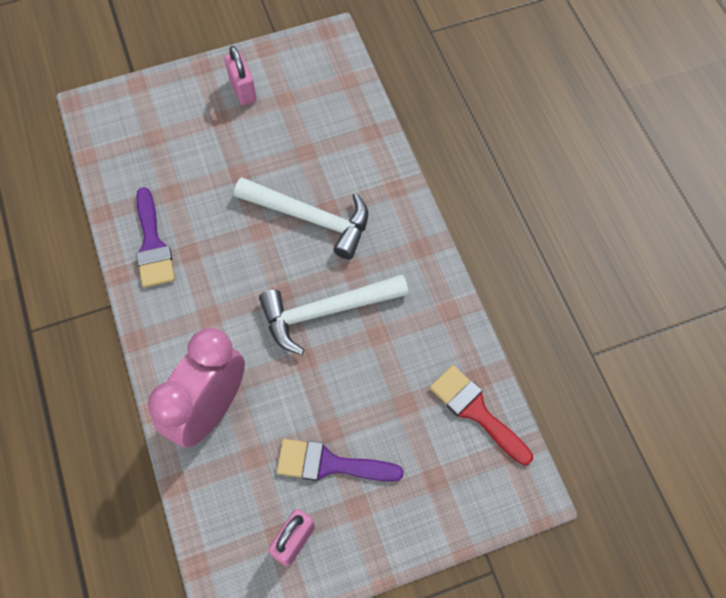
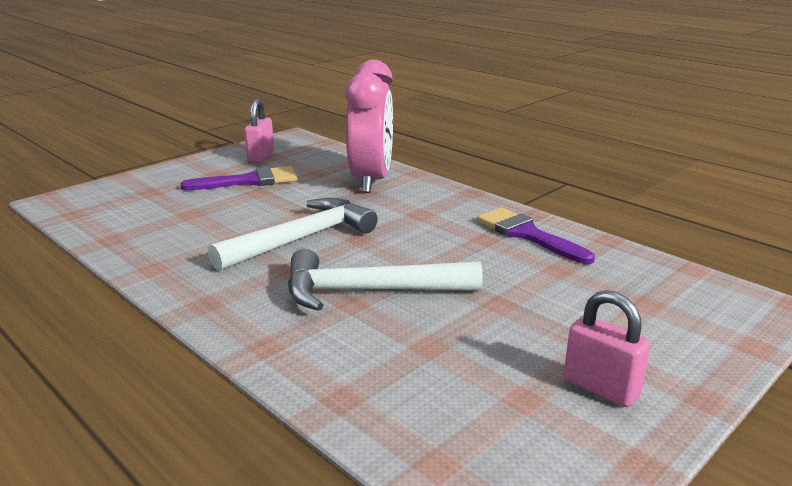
camera: 155 degrees right, 40 degrees down
(476, 411) = (113, 223): red brush -> none

